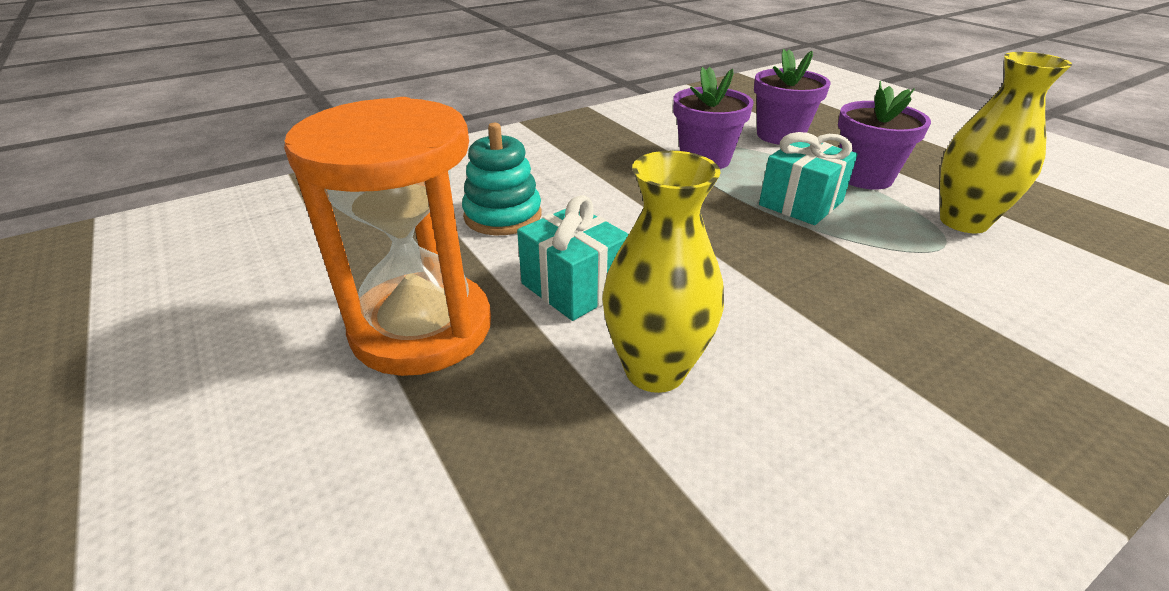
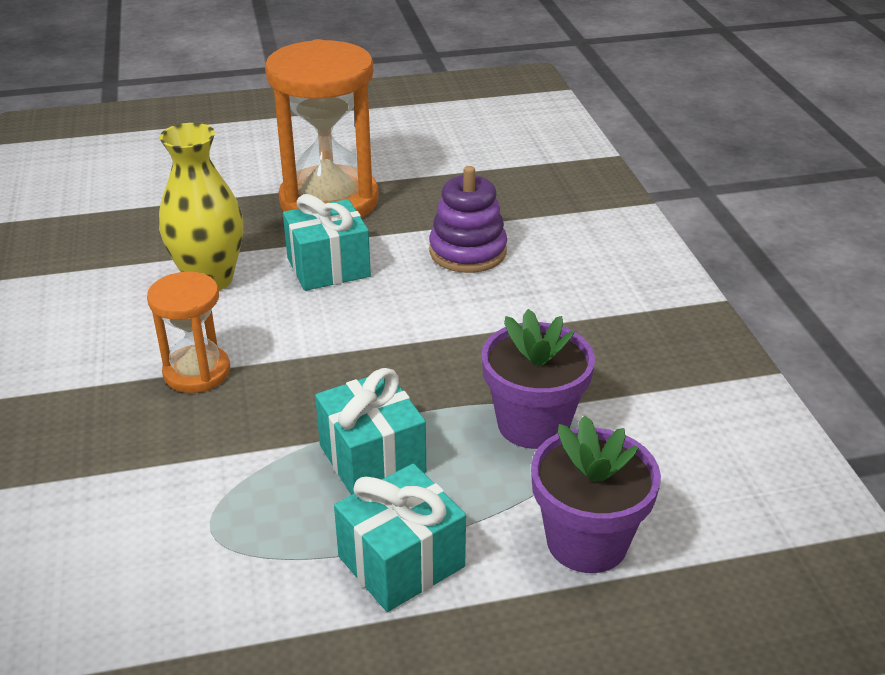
camera: 110 degrees right, 0 degrees up
(503, 216) = (468, 252): turquoise stacking toy -> purple stacking toy
(810, 316) = (197, 372): none -> orange hourglass
(864, 177) = (401, 562): purple flower pot -> turquoise gift
(963, 222) = (237, 588): yellow vase -> none

